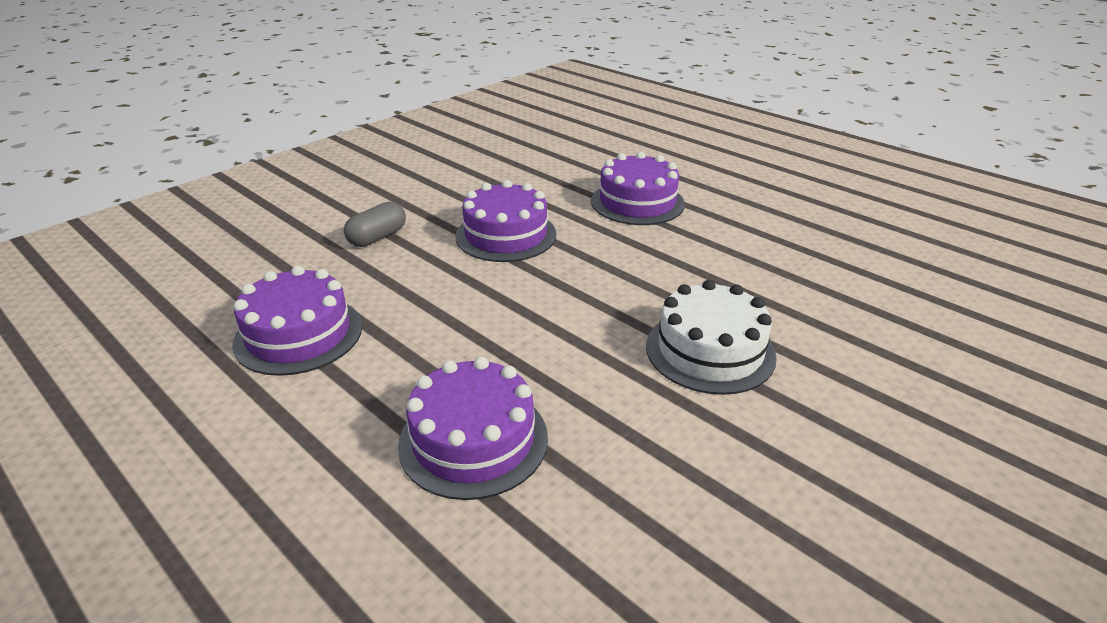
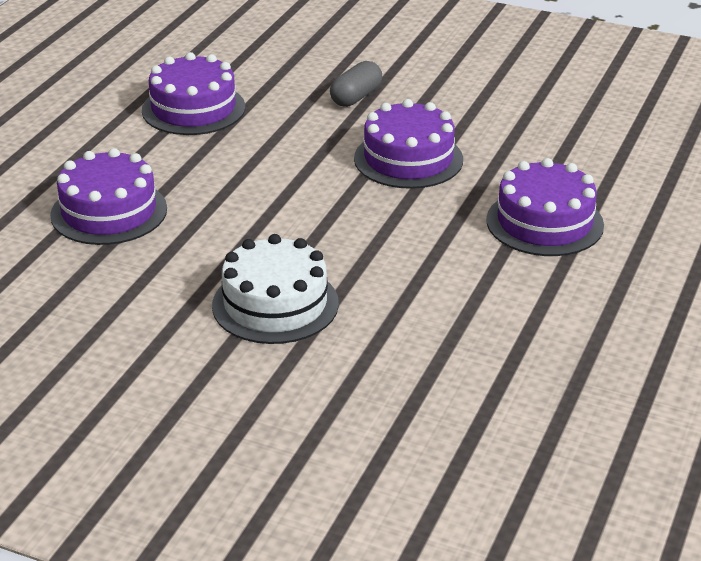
camera: 70 degrees right, 0 degrees up
(377, 237) = (356, 97): grey capsule -> grey capsule turned 75 degrees counterclockwise

